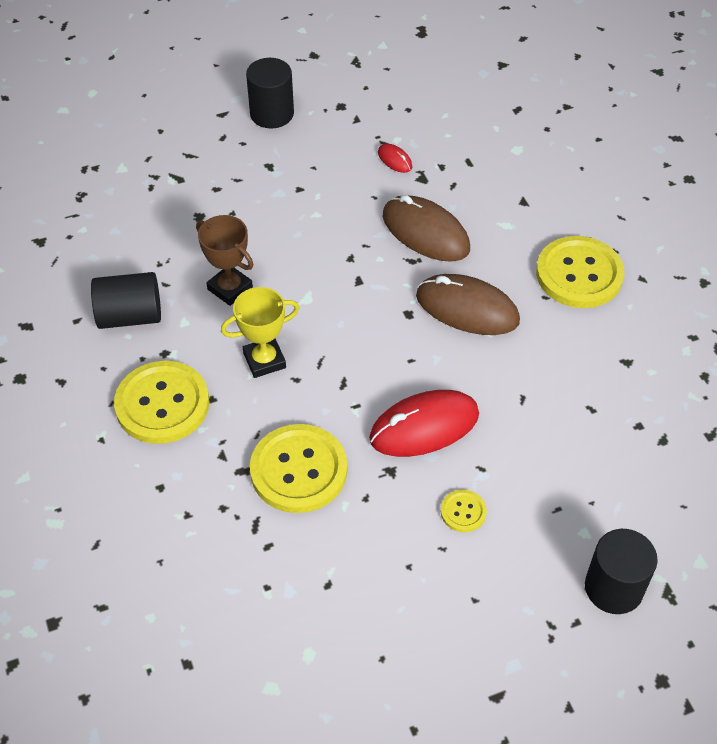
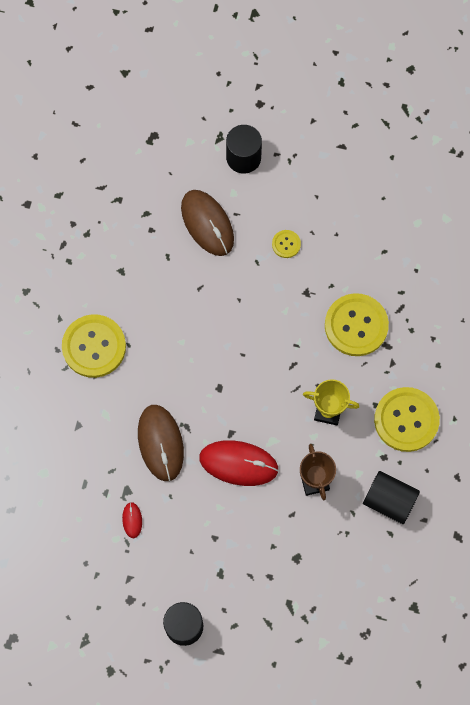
camera: 145 degrees left, 20 degrees up
(424, 426) = (268, 306): red mouse -> red mouse (238, 463)
(467, 308) = (181, 368): brown mouse -> brown mouse (207, 223)

